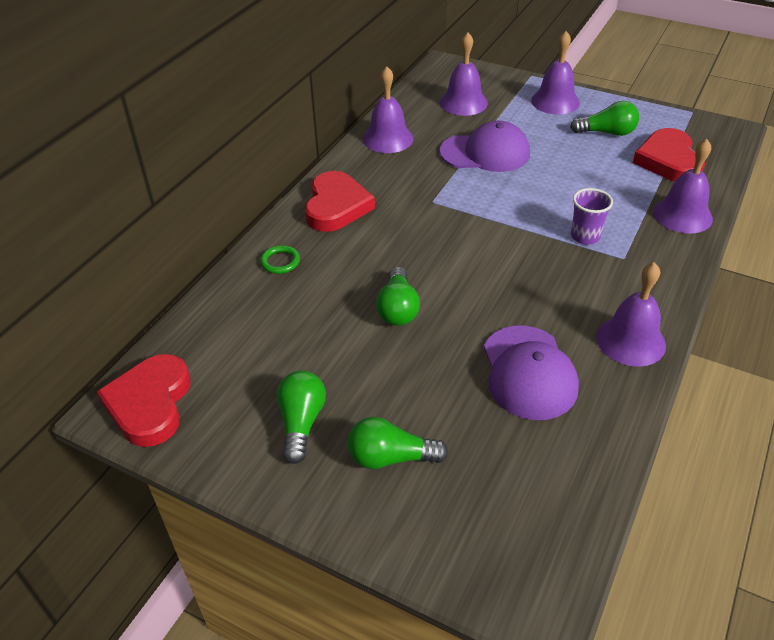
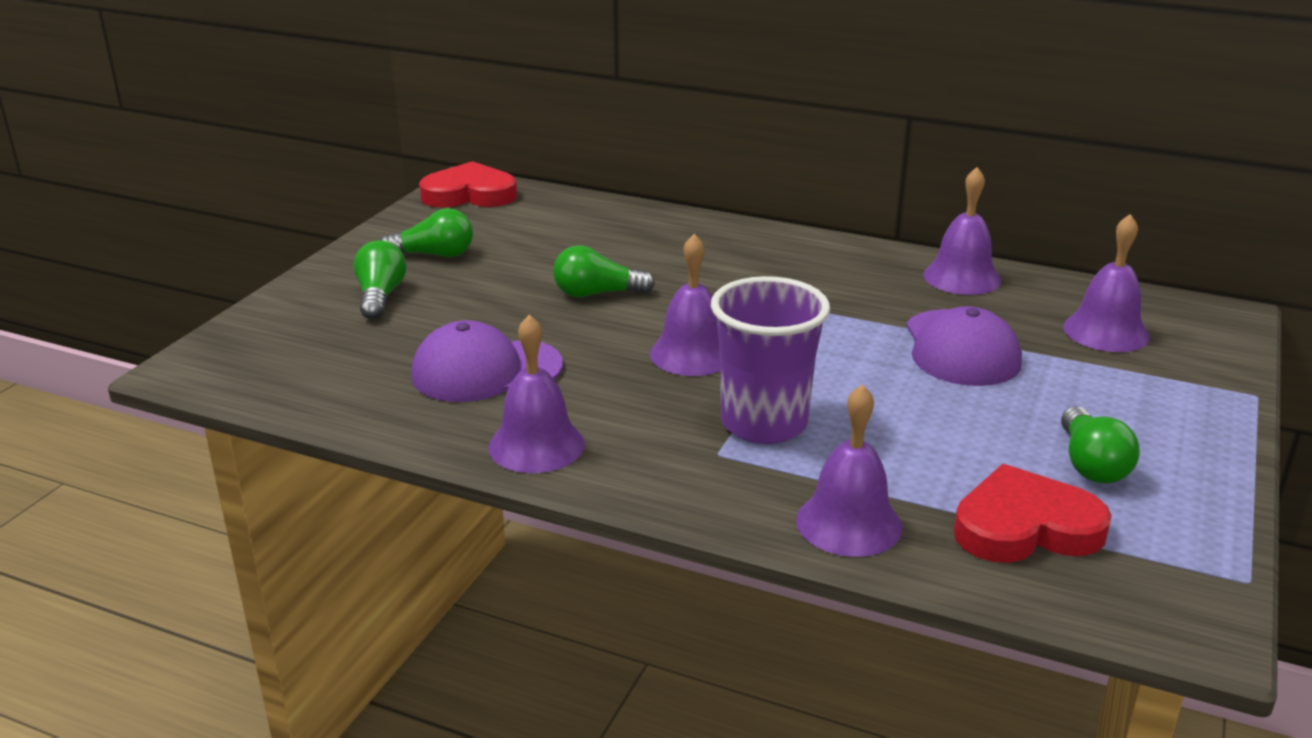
camera: 85 degrees right, 15 degrees down
(280, 262) = (673, 230): green ring -> none
(336, 206) = (787, 252): red heart -> none
(555, 101) = (1172, 416): purple bell -> purple bell (692, 354)
(585, 236) = (764, 423): purple cup -> purple cup, size x1.88

